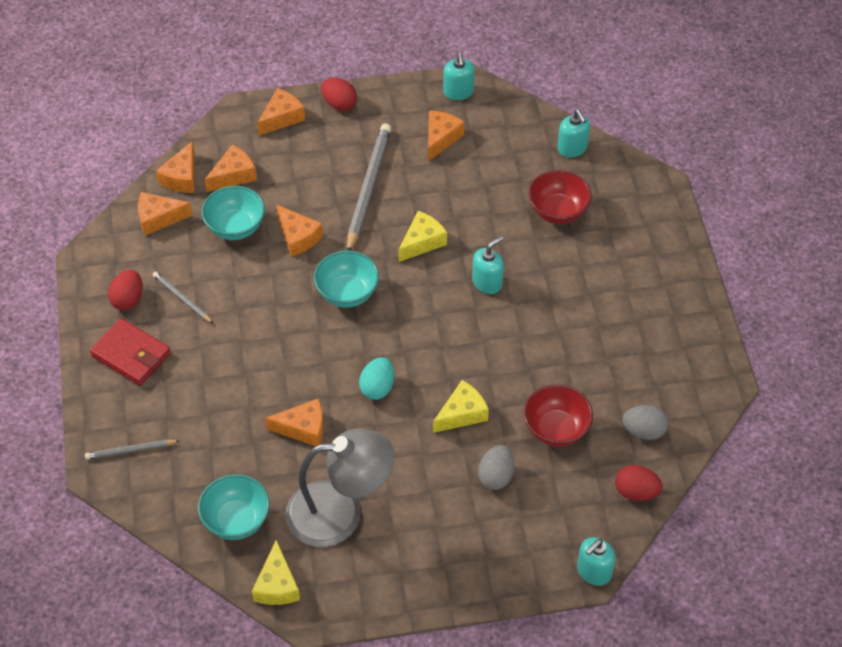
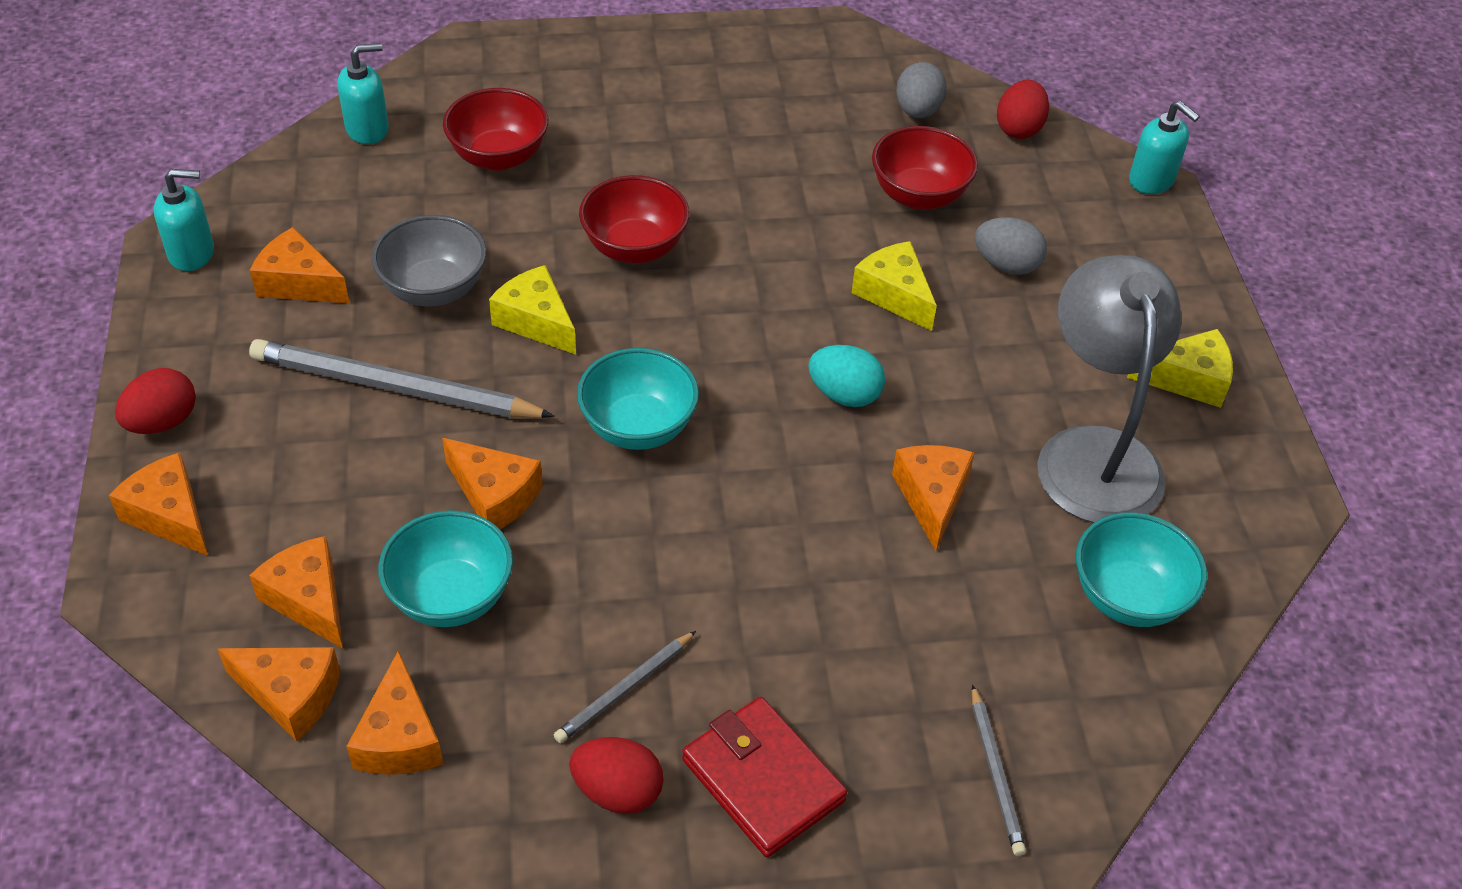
camera: 90 degrees left, 5 degrees down
(131, 354) = (762, 780): red wallet -> red wallet turned 75 degrees counterclockwise
(277, 585) = (1243, 540): yellow cheese -> yellow cheese (1188, 379)
(298, 237) = (495, 495): orange cheese -> orange cheese turned 75 degrees clockwise
(442, 195) = (434, 289): none -> grey bowl
(487, 282) = (634, 247): turquoise soap dispenser -> red bowl

